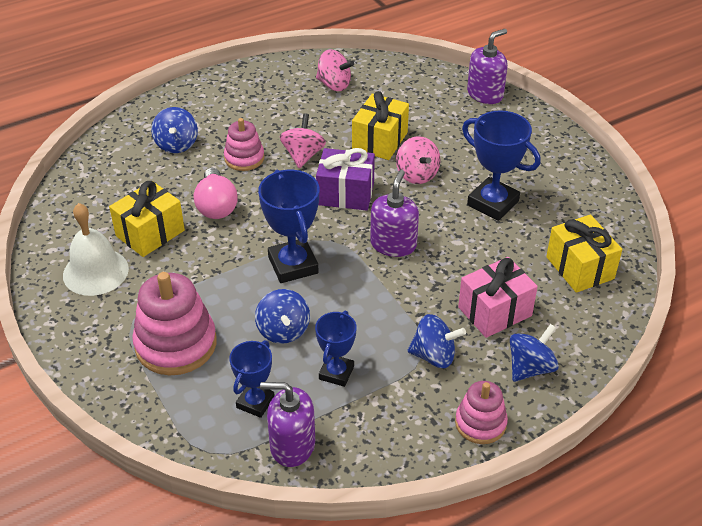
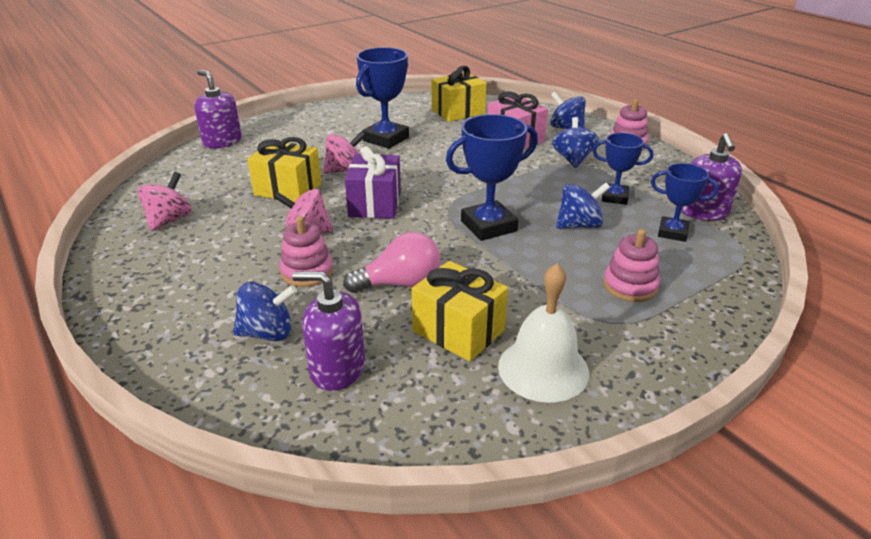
camera: 95 degrees left, 10 degrees down
(176, 344) = (630, 286): pink stacking toy -> pink stacking toy, size x0.59
(393, 244) = (447, 178): purple soap dispenser -> purple soap dispenser (337, 369)

